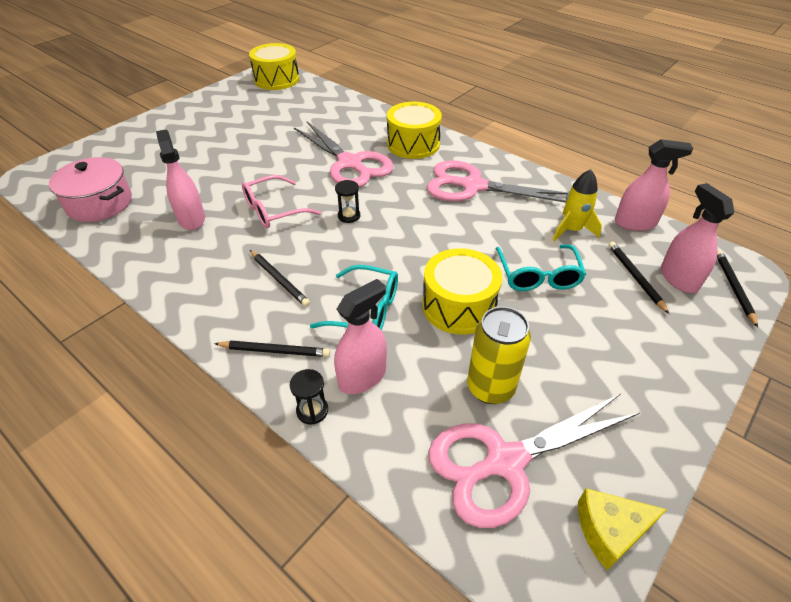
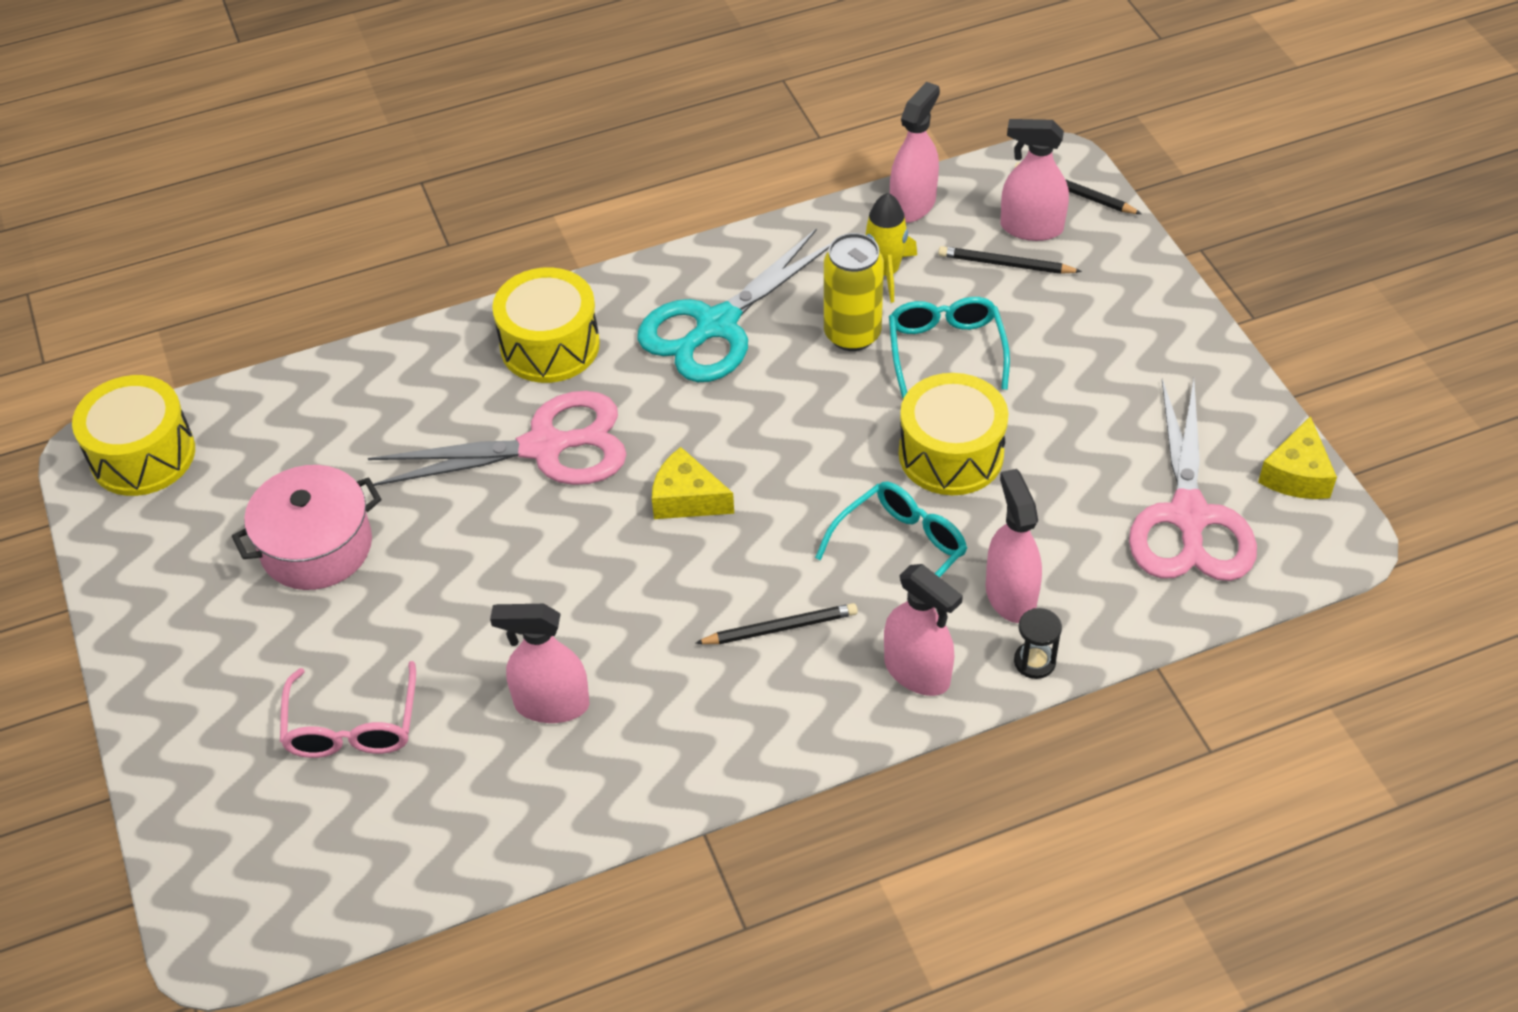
camera: 60 degrees left, 5 degrees up
(99, 203) = (406, 833): pink pot -> pink pot (316, 547)
(274, 210) = (606, 587): pink glasses -> pink glasses (352, 725)
(275, 351) = (917, 672): black pencil -> pink spray bottle
(349, 216) = (686, 498): black hourglass -> yellow cheese
(473, 186) = (717, 325): pink scissors -> turquoise scissors
(490, 387) = (1091, 483): yellow can -> yellow can (852, 334)
(538, 275) = (946, 351): turquoise glasses -> turquoise glasses turned 120 degrees counterclockwise

